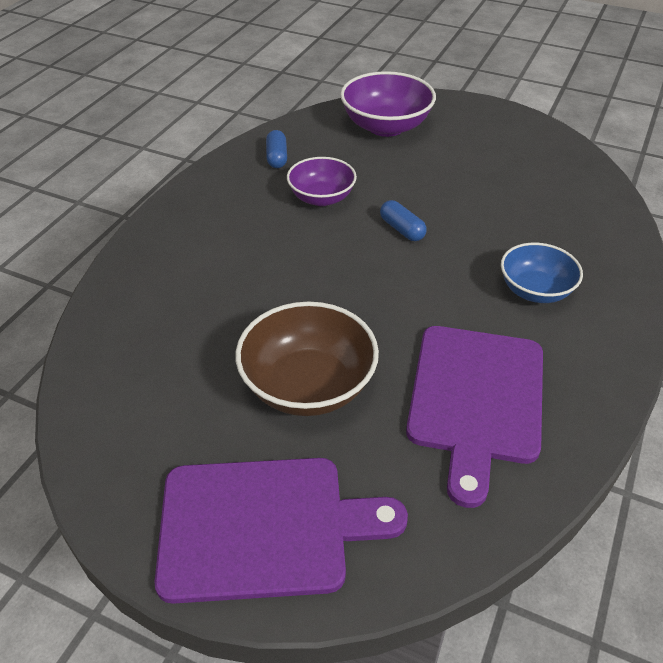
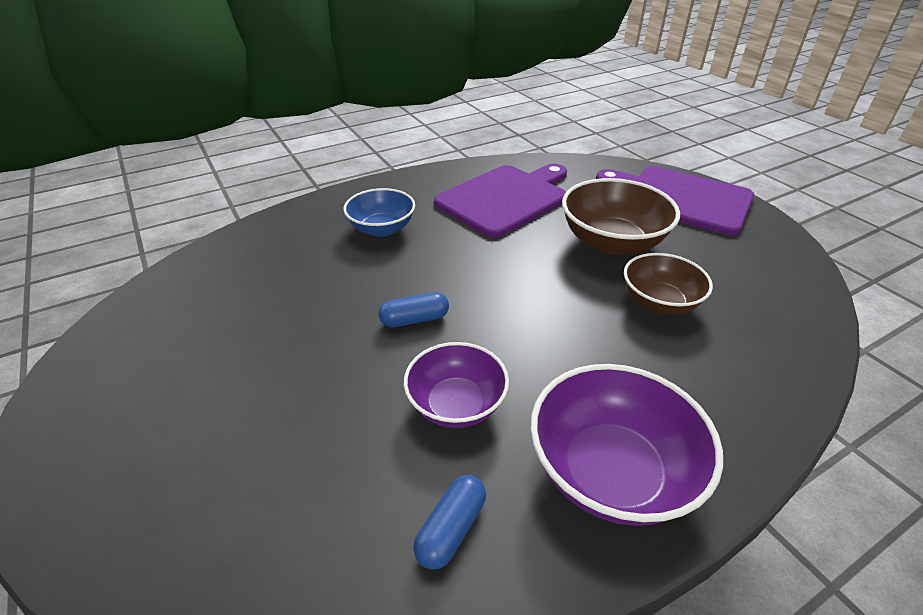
camera: 145 degrees left, 5 degrees down
(227, 329) = (659, 302): none -> brown bowl
(386, 126) = (219, 501): purple bowl -> purple bowl (611, 471)
(402, 229) = (414, 319): blue capsule -> blue capsule turned 75 degrees clockwise

